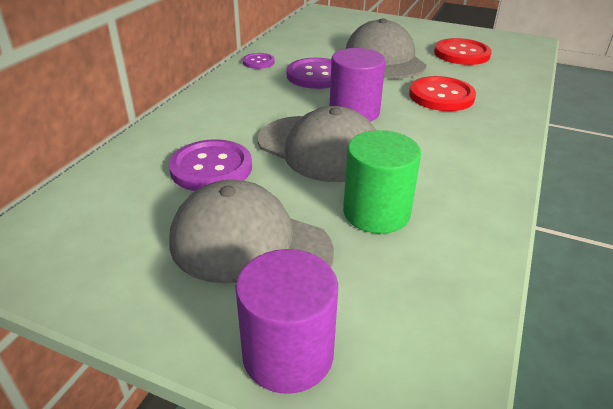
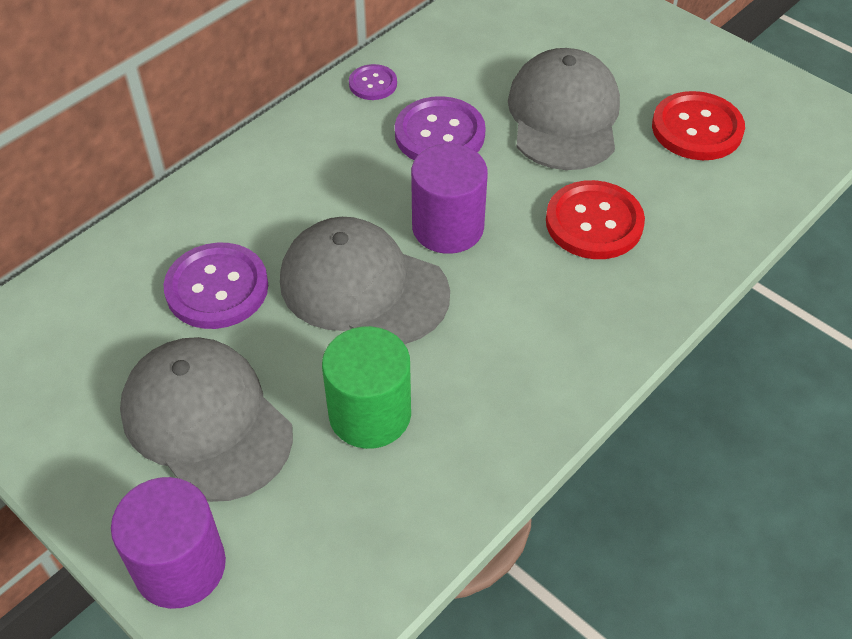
camera: 20 degrees right, 15 degrees up
(319, 148) = (363, 287): grey cap -> grey cap turned 150 degrees clockwise

